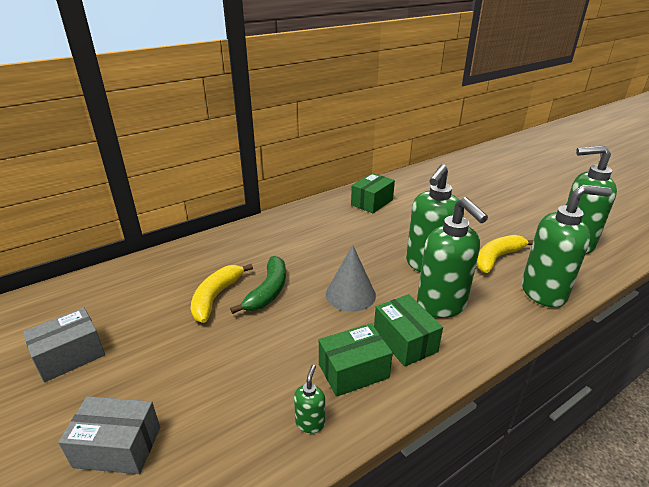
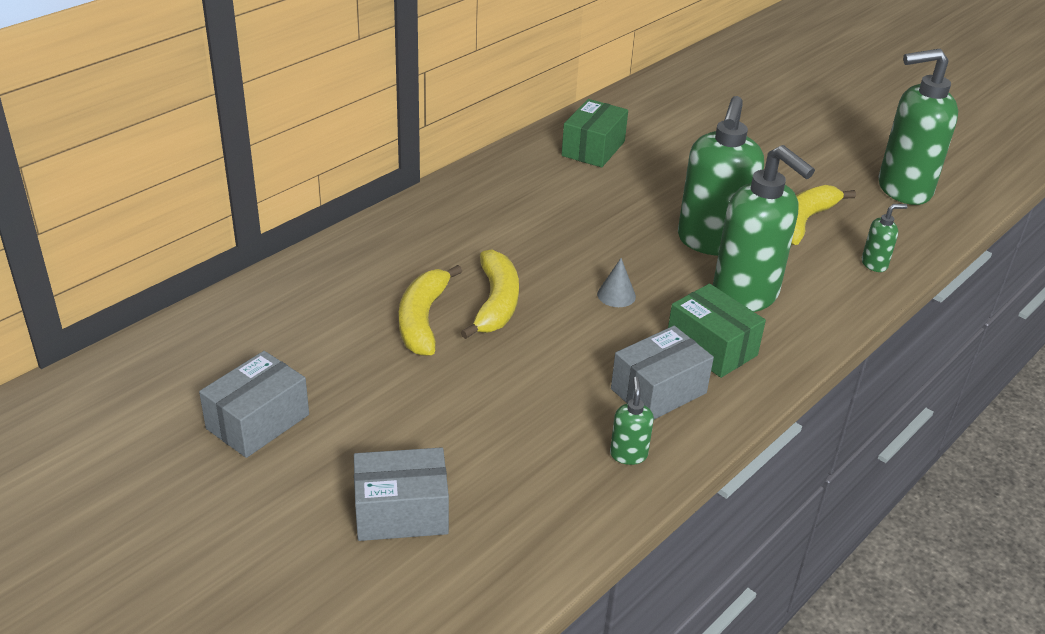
camera: 15 degrees left, 5 degrees up
(268, 291) = (495, 303): green banana -> yellow banana
(350, 294) = (616, 295): grey cone -> grey cone, size x0.53
(353, 371) = (658, 391): green box -> grey box
(544, 292) = (874, 264): green soap dispenser -> green soap dispenser, size x0.43

